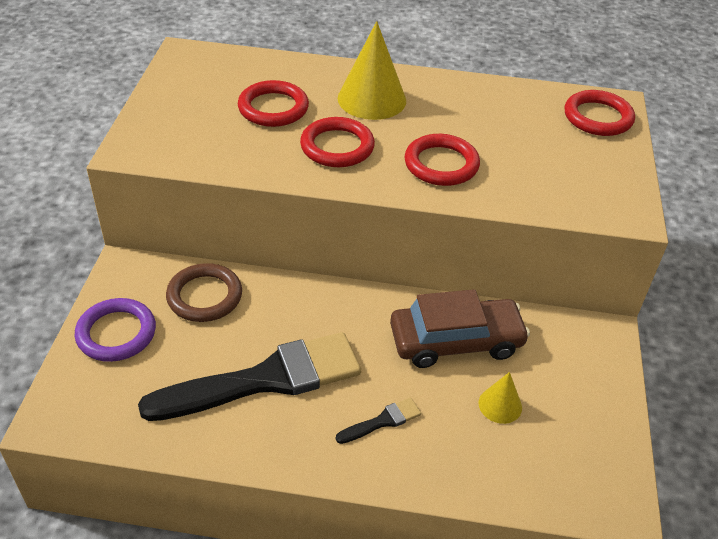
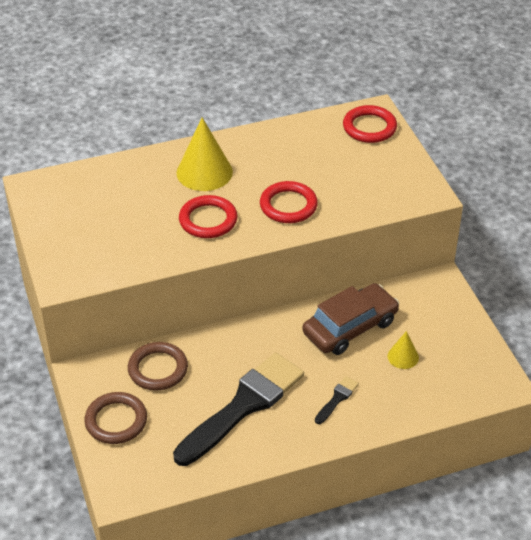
camera: 25 degrees left, 0 degrees up
(116, 333) = (116, 421): purple ring -> brown ring
(273, 108) = (138, 207): red ring -> none

